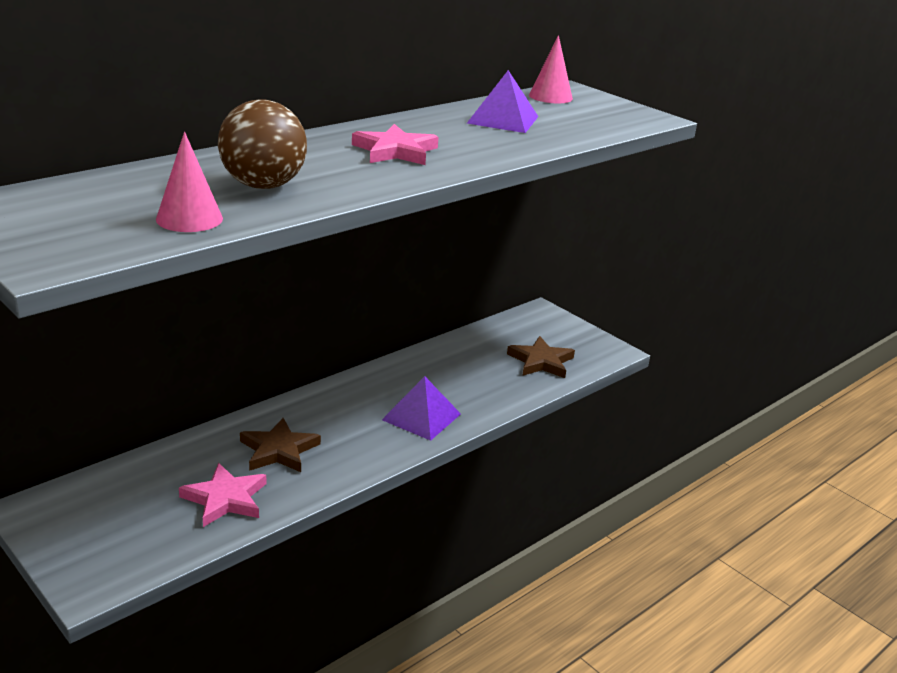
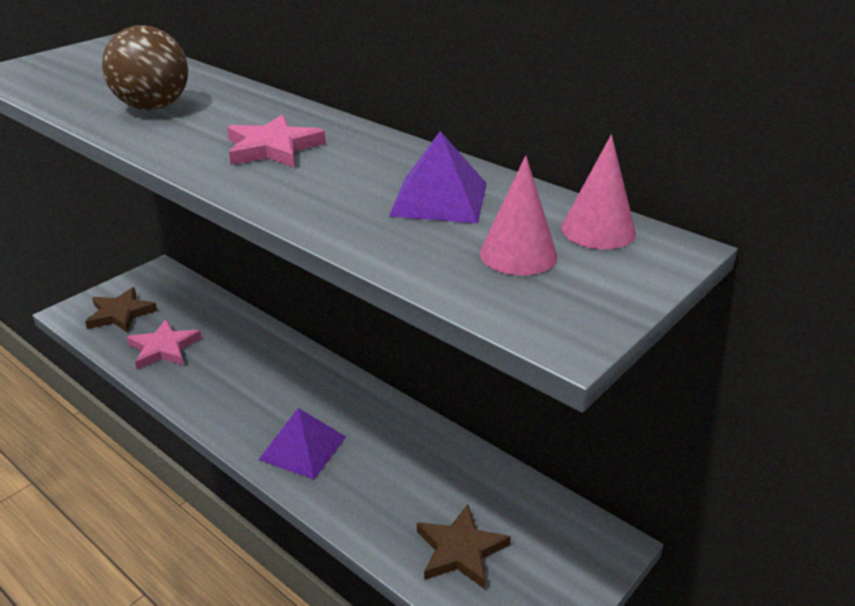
camera: 85 degrees right, 5 degrees up
(189, 219) = (74, 94): pink cone -> pink cone (518, 254)
(279, 450) = (234, 363): brown star -> brown star (120, 314)

